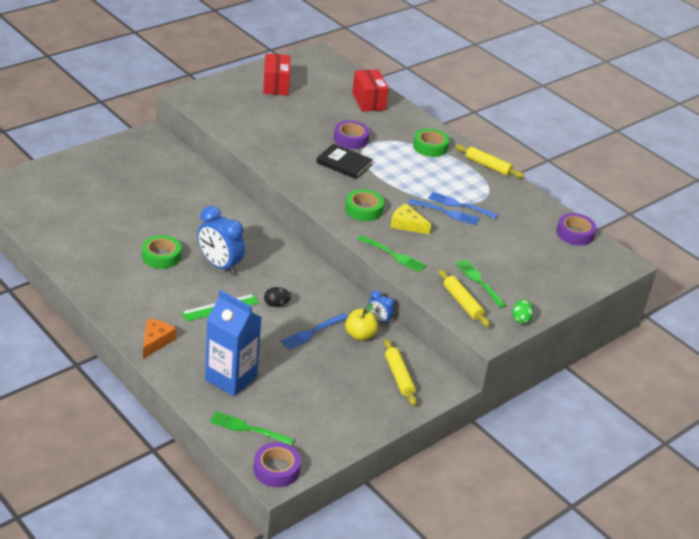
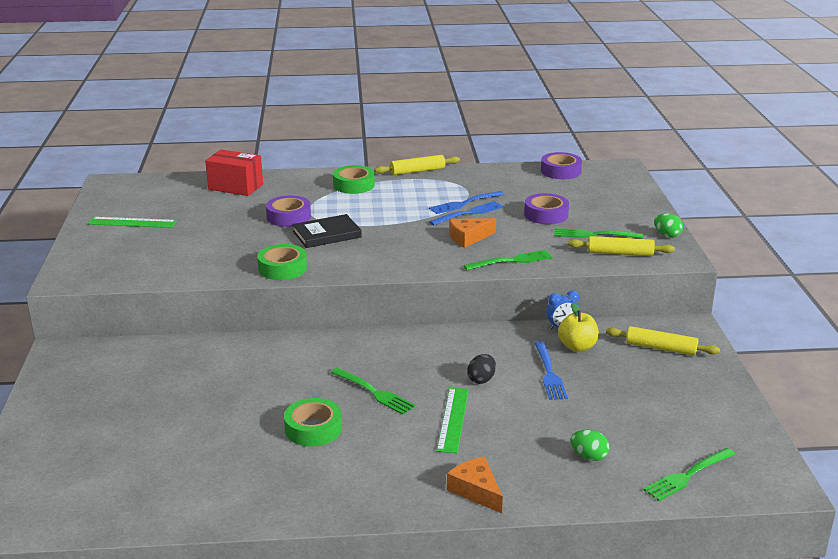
camera: 50 degrees left, 10 degrees down
(220, 265) = (374, 392): blue clock -> green fork
(231, 378) = (589, 456): blue carton -> green egg
(276, 85) = (132, 222): red box -> green ruler
(276, 469) = (769, 480): purple tape -> purple tape (546, 214)
(363, 210) = (419, 250): green tape -> green tape (282, 268)
(407, 224) = (468, 238): yellow cheese -> orange cheese

